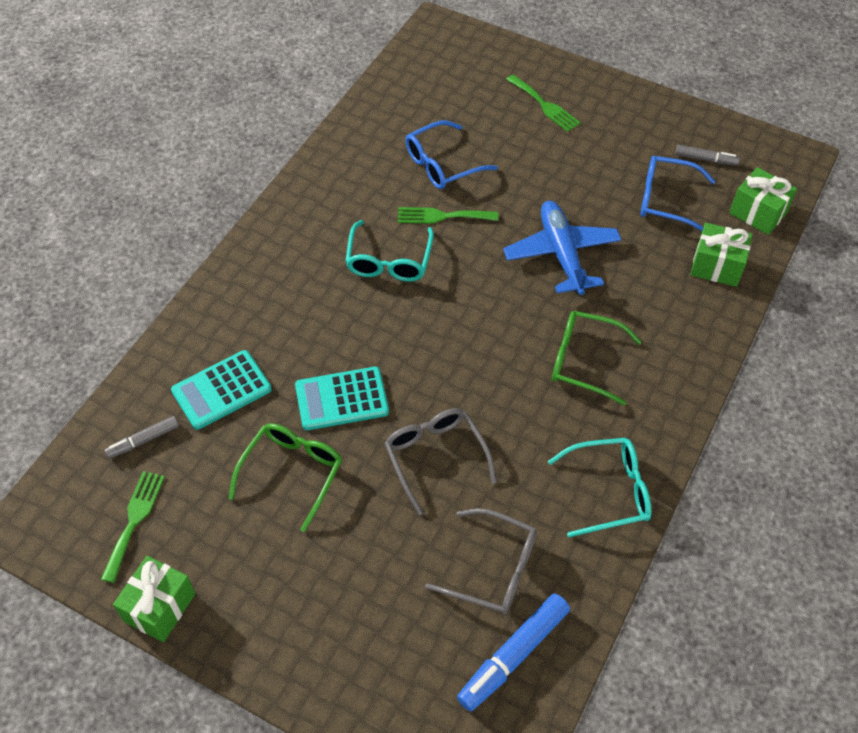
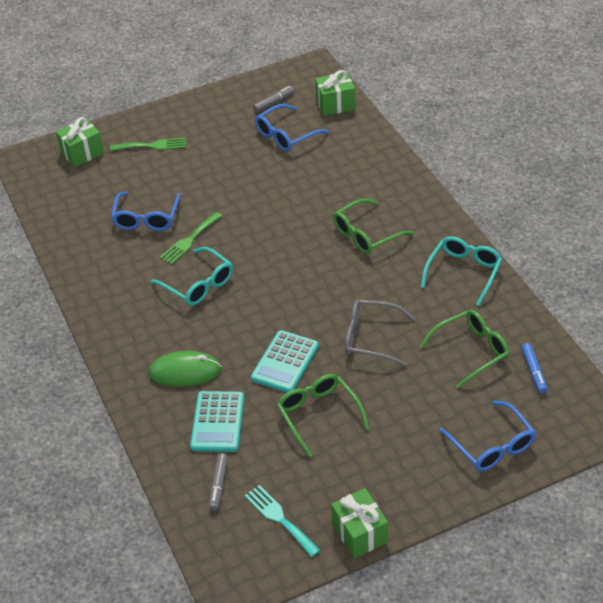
camera: 50 degrees left, 10 degrees down
(134, 521) = (280, 519): green fork -> turquoise fork
(266, 322) = (185, 372): none -> green mouse
(367, 673) = (492, 446): none -> blue glasses
(493, 569) = (471, 351): grey glasses -> green glasses
(513, 655) = (534, 371): blue marker -> blue marker, size x0.58
(561, 254) = (278, 202): blue plane -> none
(716, 266) = (355, 142): green gift -> green gift (82, 153)

